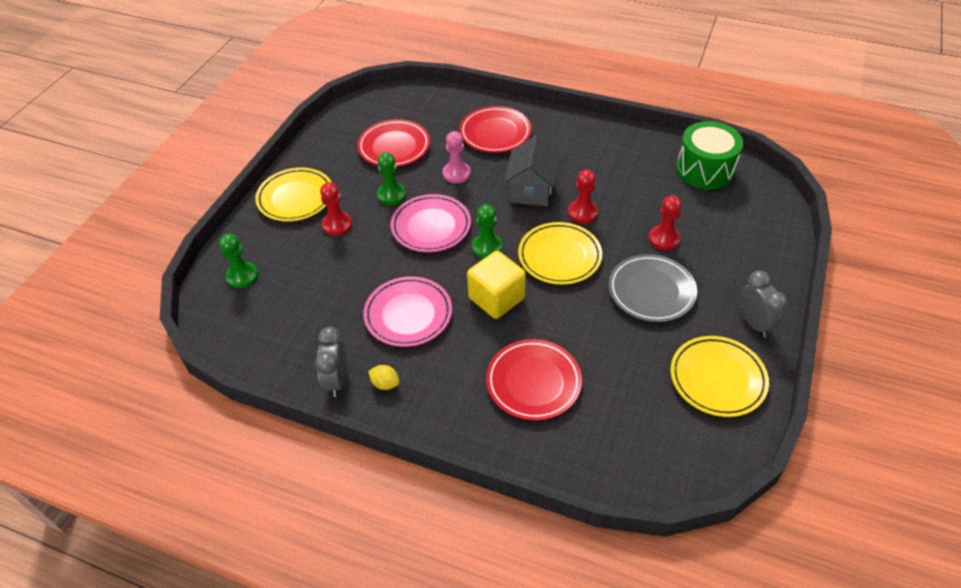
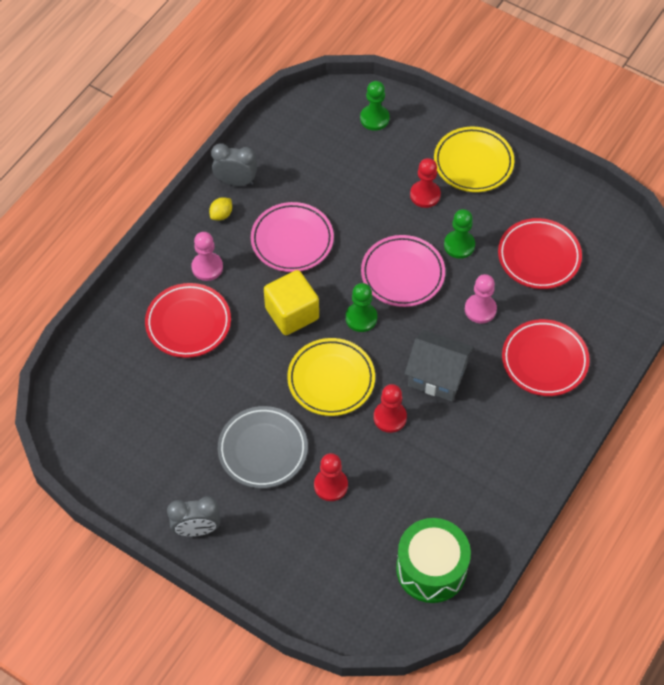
camera: 100 degrees right, 10 degrees up
(458, 381) = (207, 267): none -> pink pawn
(717, 379) = (145, 471): yellow plate -> none

